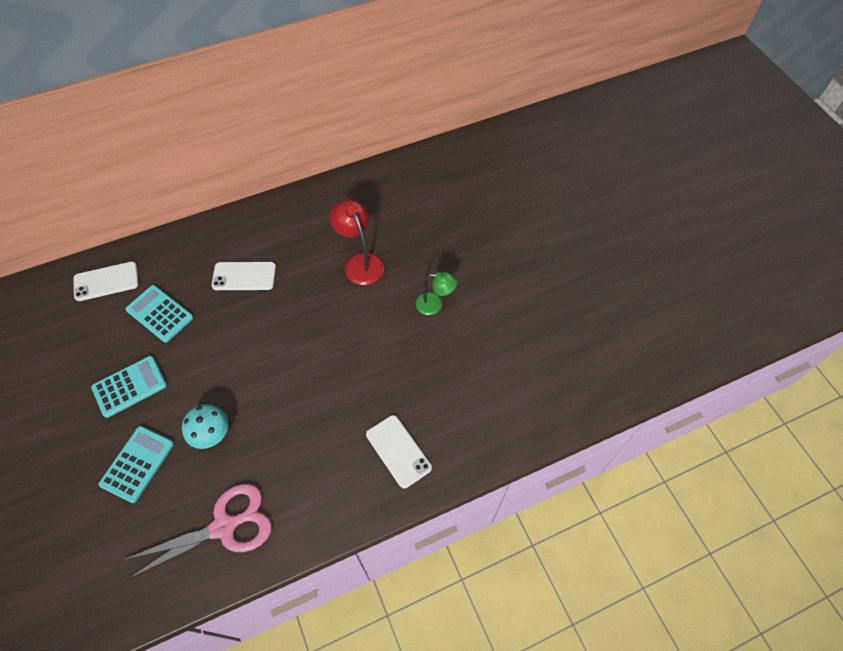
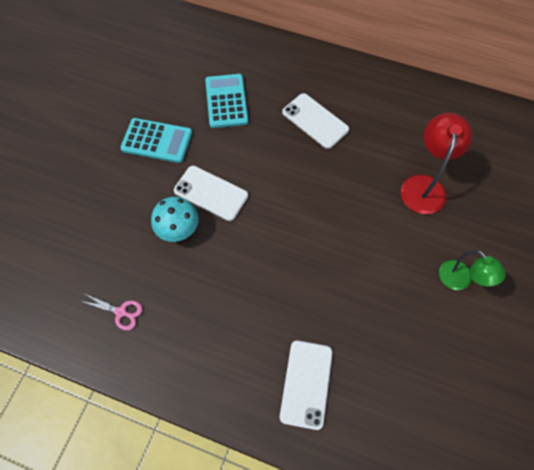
camera: 45 degrees right, 5 degrees up
(106, 281) = (212, 46): white phone -> white phone (211, 193)
(137, 464) = (109, 205): turquoise calculator -> none
(224, 527) = (121, 312): pink scissors -> pink scissors, size x0.43

